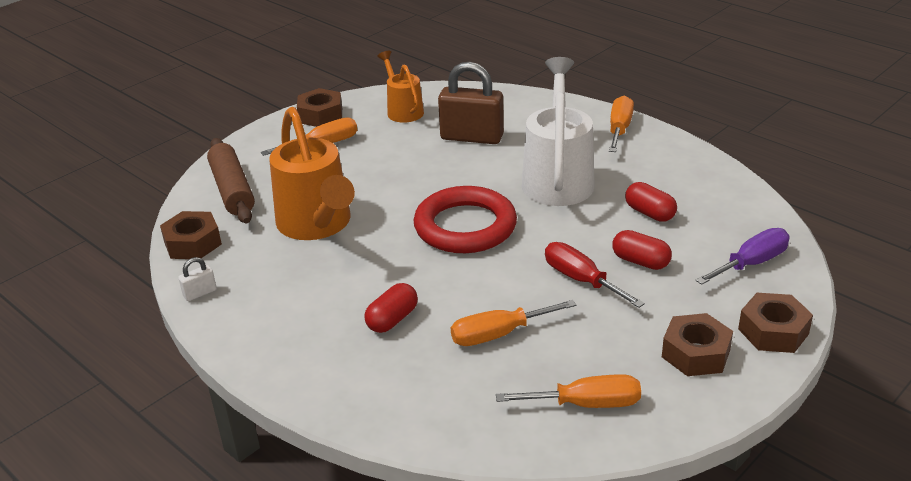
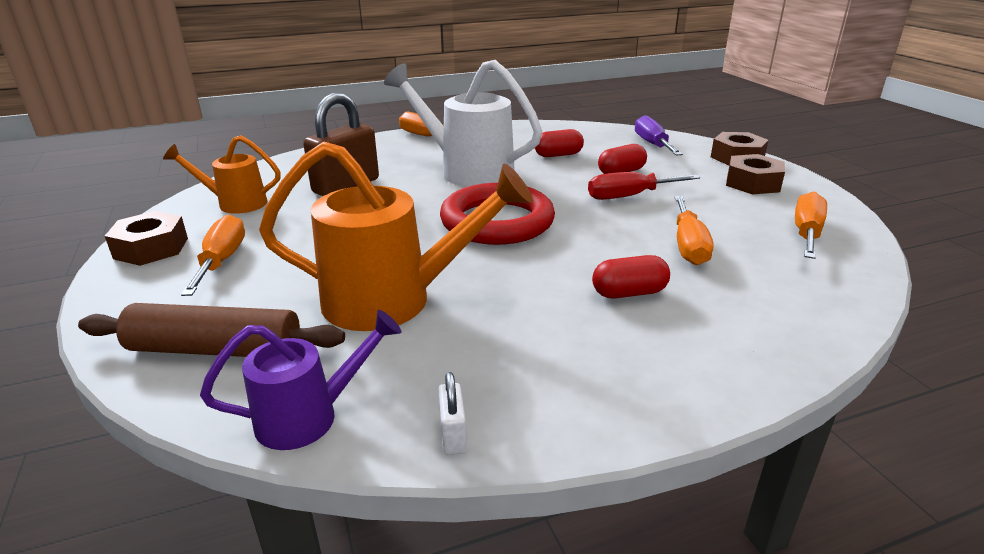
camera: 65 degrees left, 5 degrees down
(193, 243) = (308, 417): brown nut -> purple watering can
(392, 319) = (629, 293): red capsule -> red capsule turned 75 degrees counterclockwise

